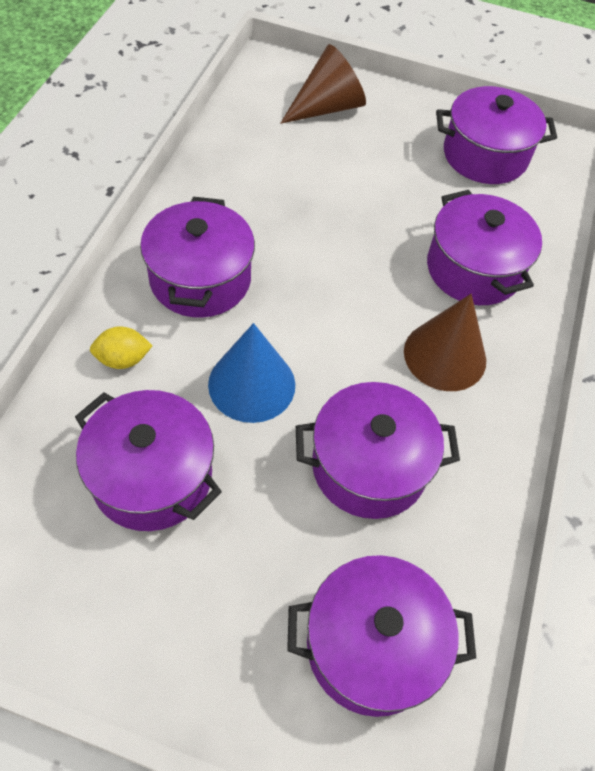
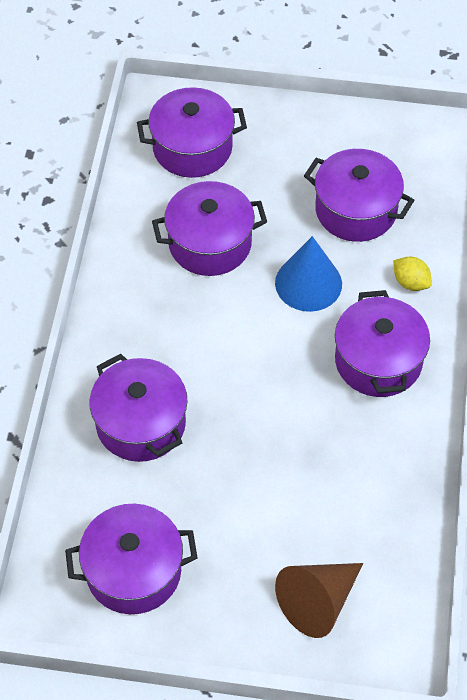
camera: 175 degrees right, 0 degrees up
(123, 359) = (410, 282): yellow lemon -> yellow lemon turned 60 degrees clockwise
(445, 355) = (161, 336): brown cone -> none

